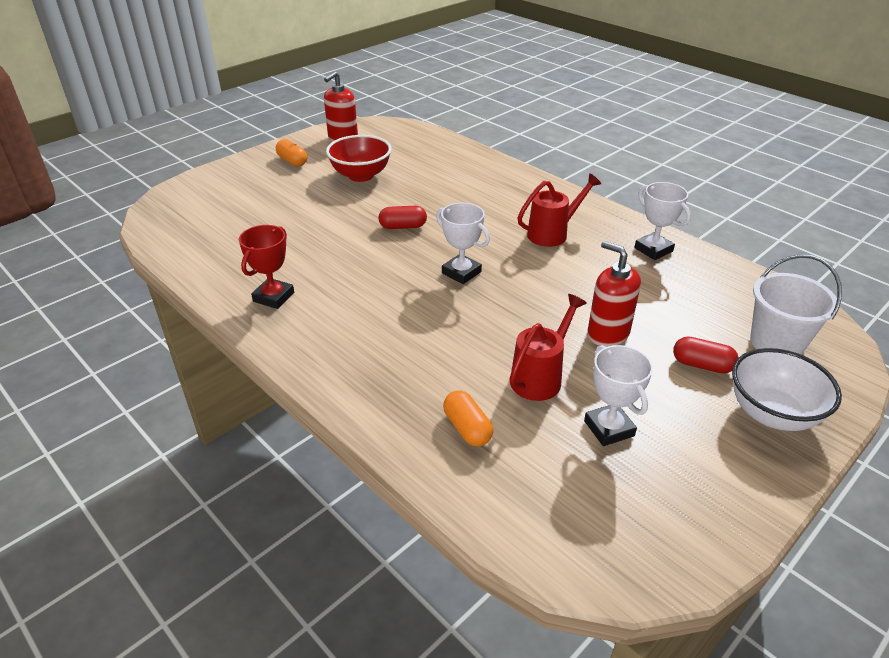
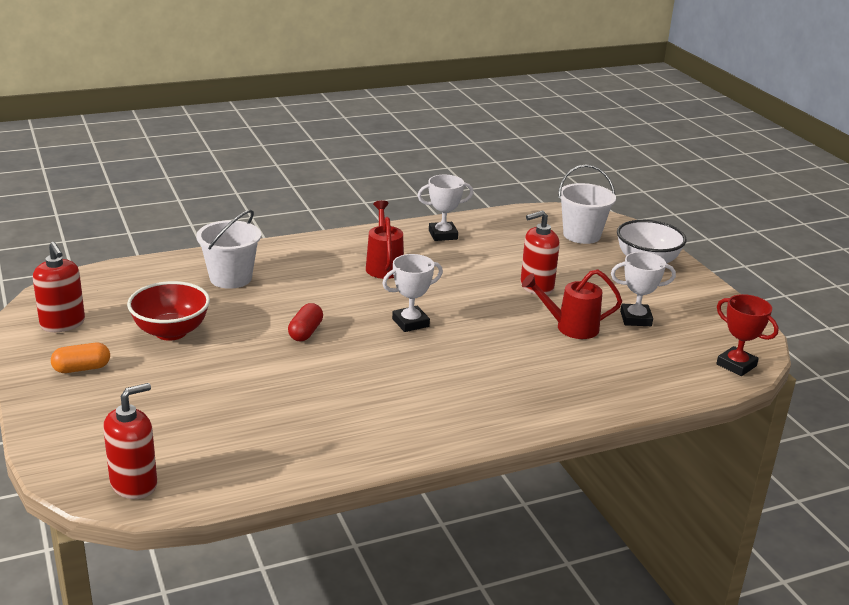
camera: 70 degrees left, 10 degrees down
(165, 218) = (134, 484): none -> red soap dispenser
(273, 297) = (375, 430): red trophy -> red trophy (736, 365)
(459, 174) = (231, 278): none -> white bucket
(467, 428) = (611, 372): orange capsule -> none
(540, 377) = (570, 327): red watering can -> red watering can turned 60 degrees counterclockwise
(702, 365) = (590, 266): red capsule -> none

